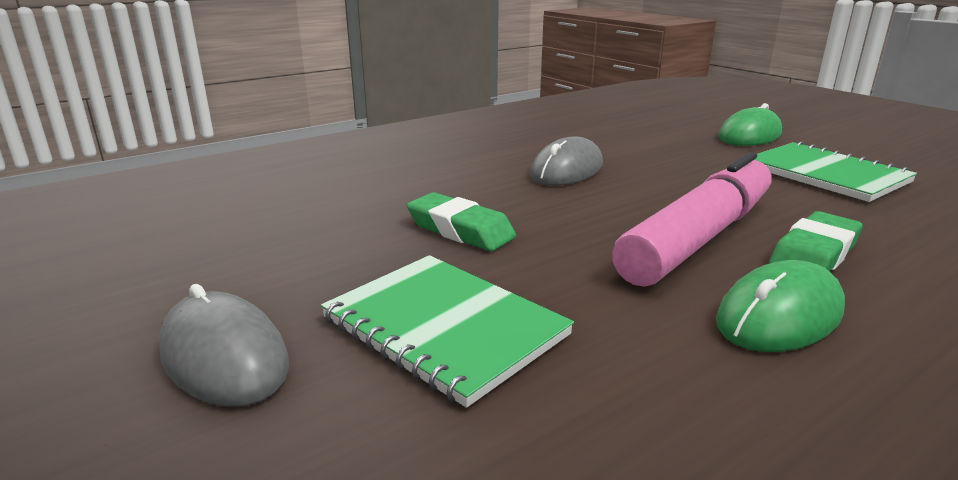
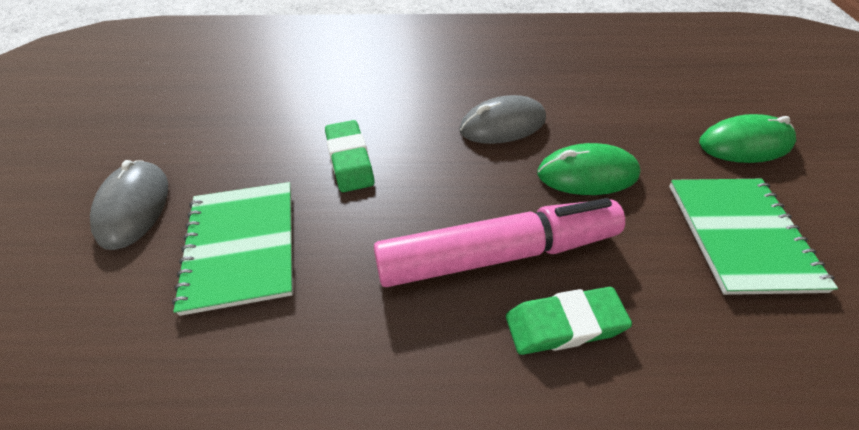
camera: 35 degrees right, 25 degrees up
(779, 315) = (441, 365): green mouse -> green mouse (587, 174)

